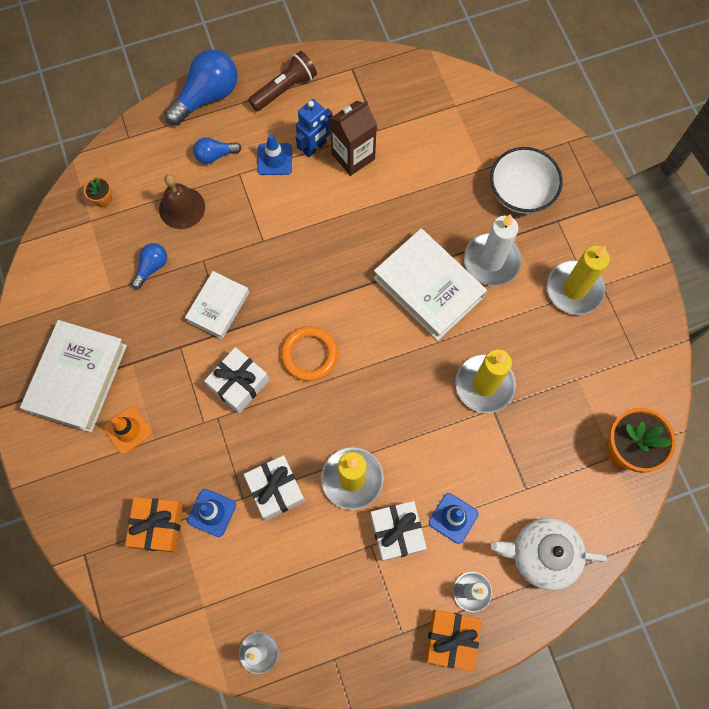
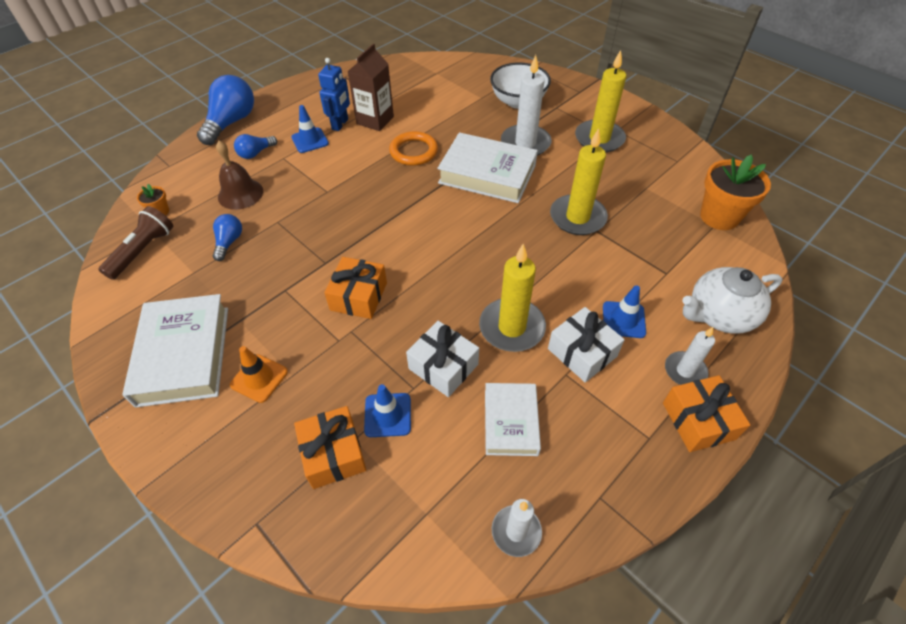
camera: 25 degrees left, 20 degrees down
(218, 307) = (309, 248): white book -> white book (511, 422)
(239, 384) = (359, 296): white gift -> orange gift
(285, 89) = (296, 101): brown flashlight -> brown flashlight (143, 251)
(309, 354) = (413, 251): orange ring -> orange ring (413, 151)

